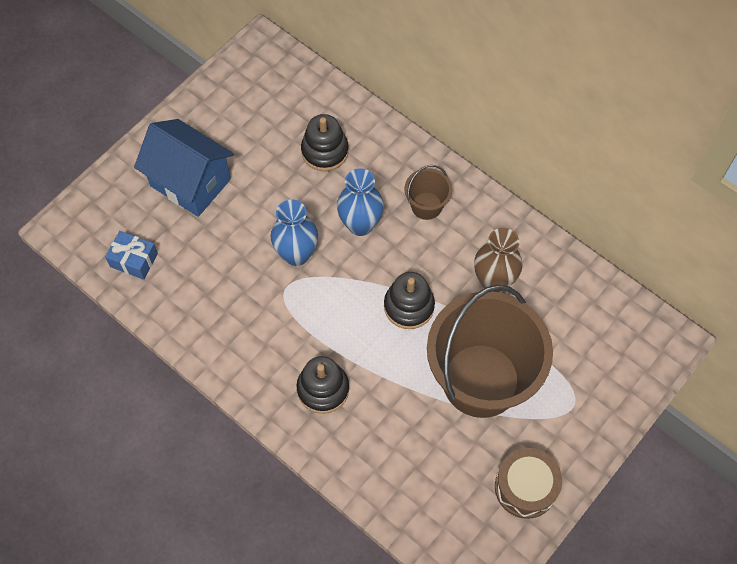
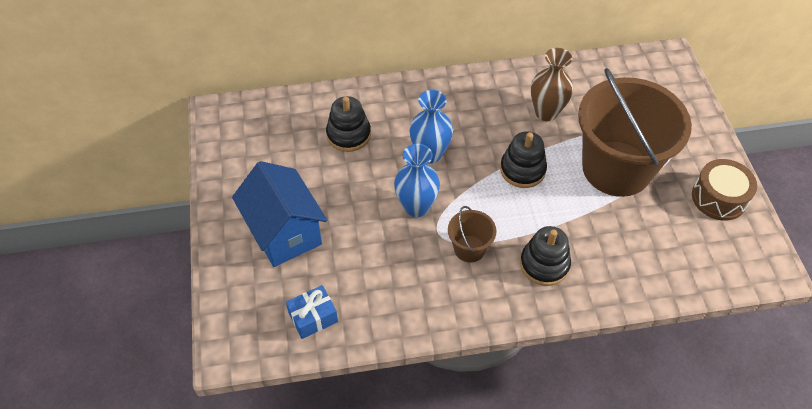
camera: 50 degrees left, 10 degrees down
(190, 182) = (284, 232): blue house -> blue house turned 75 degrees clockwise
(426, 206) = (452, 109): brown bucket -> brown bucket (469, 249)

